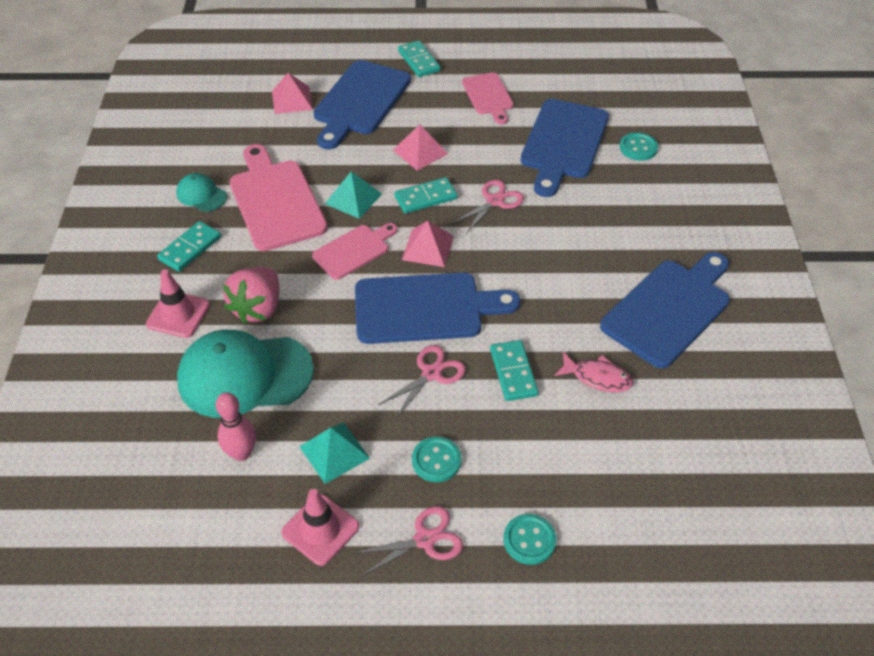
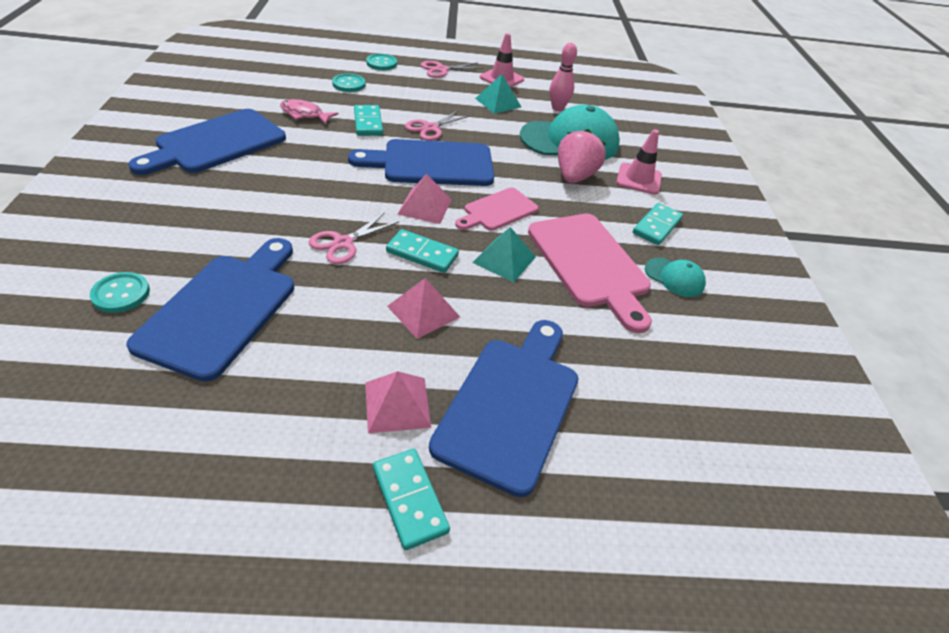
camera: 175 degrees right, 5 degrees down
(292, 100) = (617, 415): pink pyramid -> pink pyramid (397, 404)
(425, 197) = (422, 254): turquoise domino -> turquoise domino turned 45 degrees clockwise
(436, 460) = (432, 93): turquoise button -> turquoise button (349, 84)
(488, 96) = (302, 402): pink cutting board -> none

